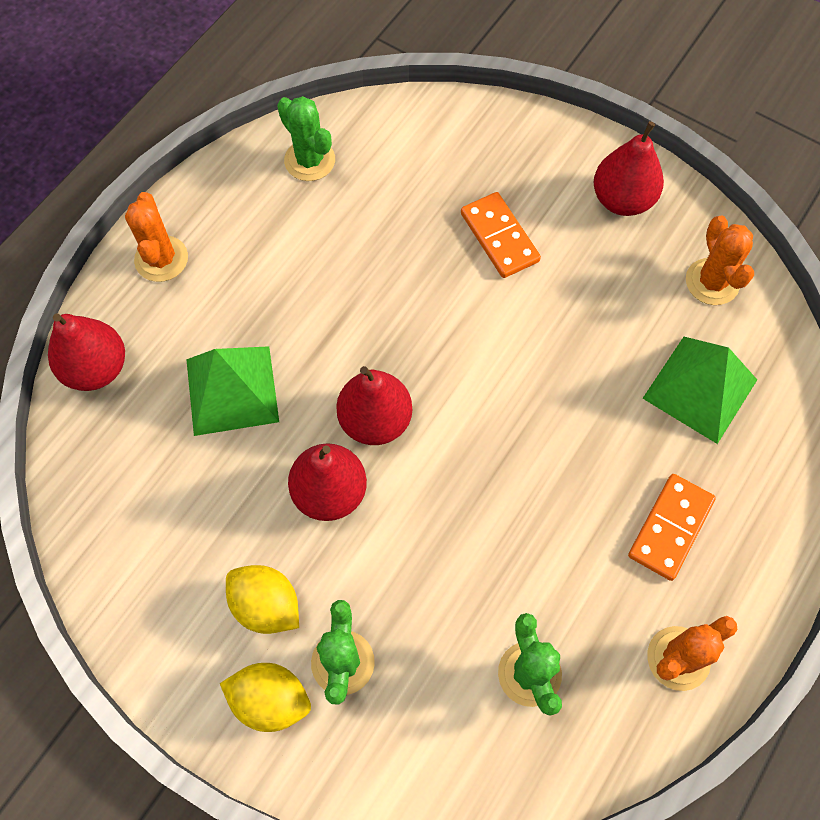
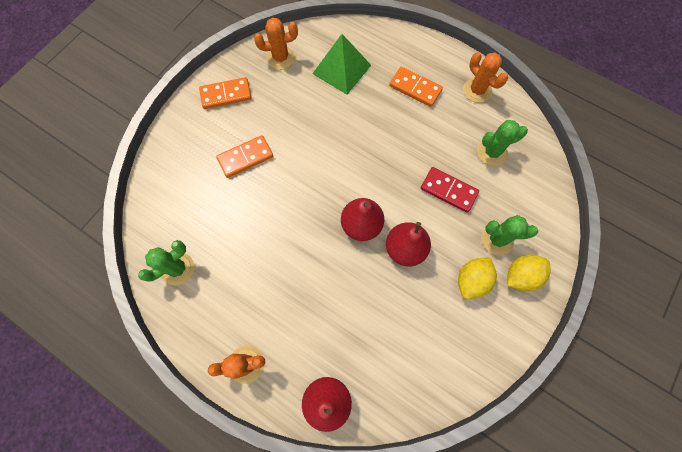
camera: 90 degrees left, 5 degrees up
(232, 390) = (342, 309): green pyramid -> none
(270, 700) = (521, 275): yellow lemon -> yellow lemon turned 45 degrees clockwise
(442, 578) = (448, 190): none -> red domino
(622, 200) = (226, 94): red pear -> orange domino

